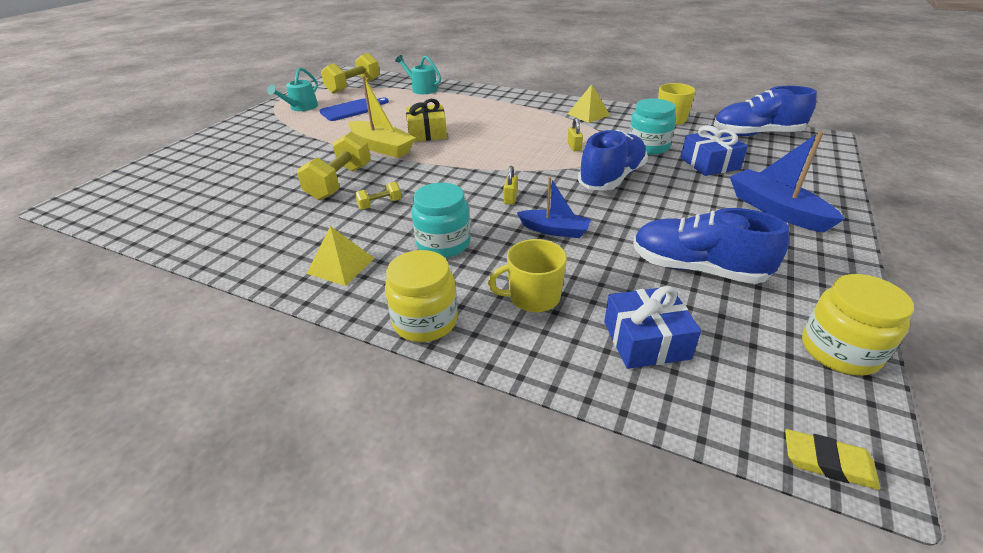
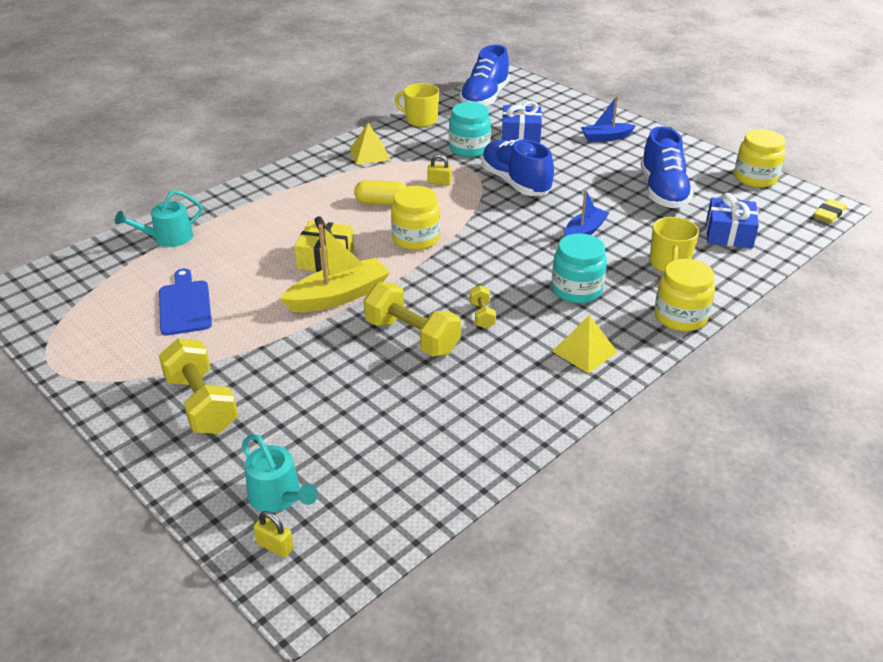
camera: 70 degrees left, 0 degrees up
(301, 107) = (122, 351): turquoise watering can -> turquoise watering can (278, 496)
(353, 86) = (84, 293): yellow dumbbell -> yellow dumbbell (202, 404)
(477, 156) = (416, 238): none -> yellow jar
(510, 198) = (518, 240): yellow padlock -> yellow padlock (275, 546)
(519, 133) = (382, 203): none -> yellow capsule
(697, 268) = (662, 191): blue shoe -> blue shoe turned 45 degrees counterclockwise
(776, 210) = (606, 137): blue boat -> blue boat, size x0.65

